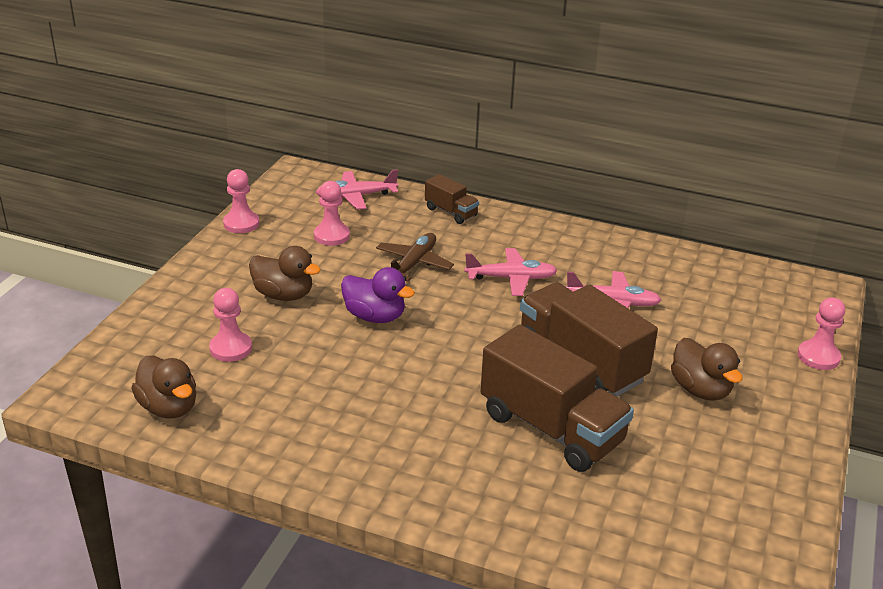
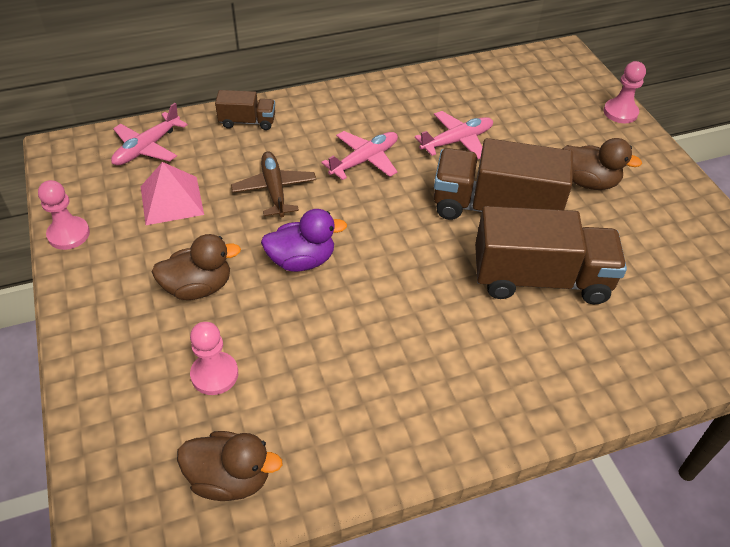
camera: 40 degrees left, 15 degrees up
(331, 236) = (171, 200): pink pawn -> pink pyramid

